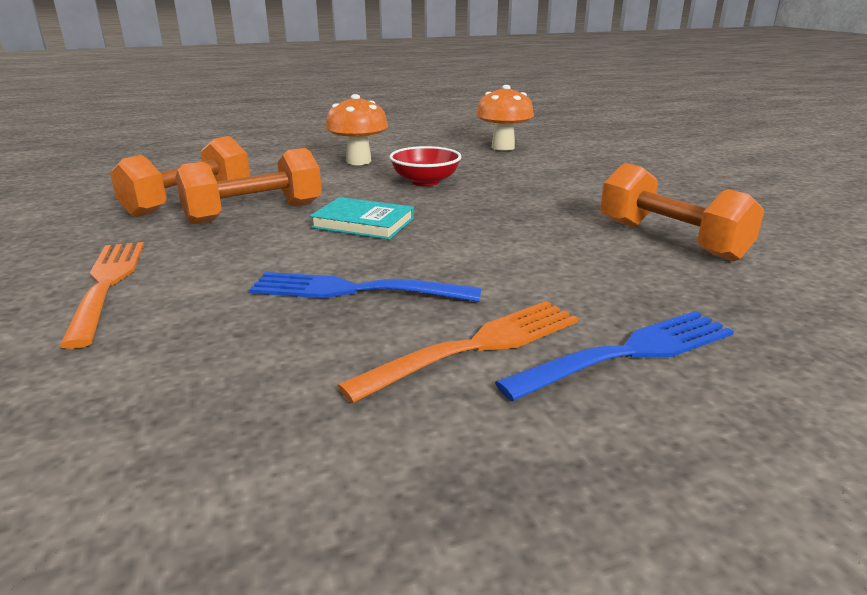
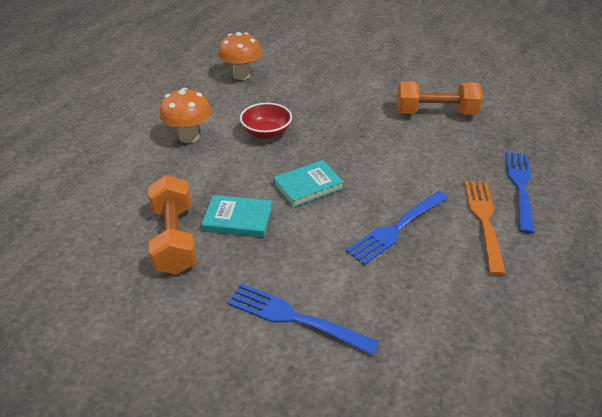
camera: 50 degrees left, 15 degrees up
(107, 285) = (296, 318): orange fork -> blue fork
(254, 213) = (238, 219): orange dumbbell -> turquoise book

